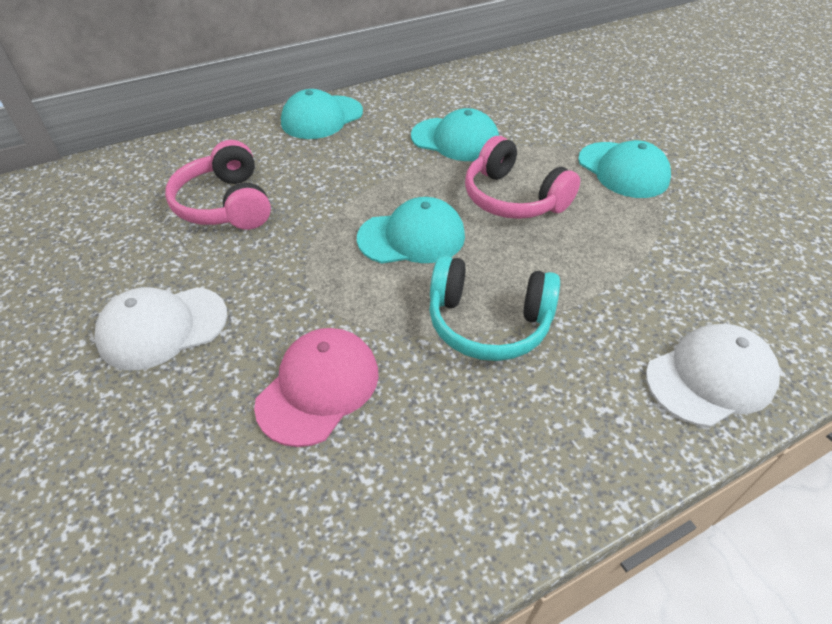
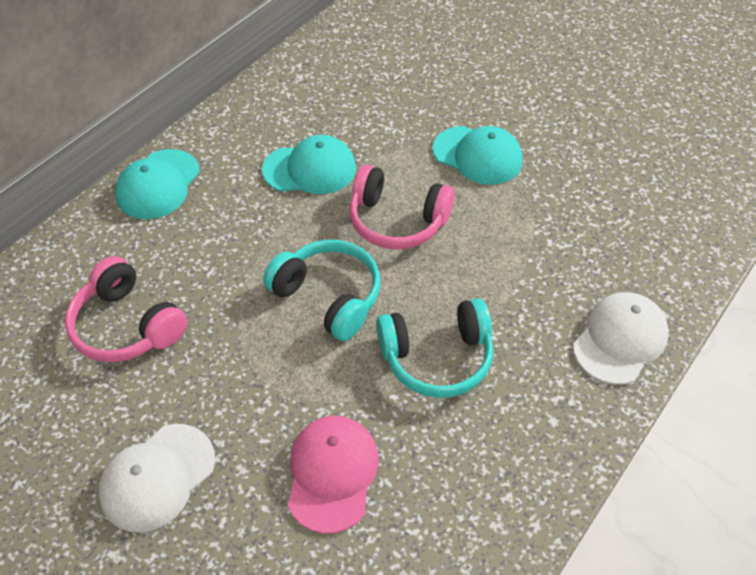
camera: 25 degrees left, 5 degrees up
(412, 237) = (328, 296): turquoise cap -> turquoise headphones

